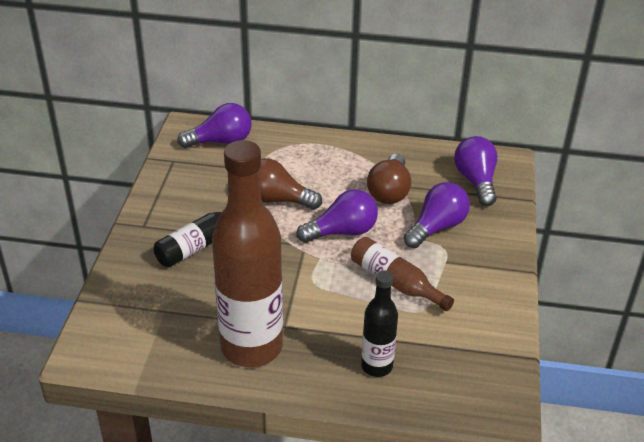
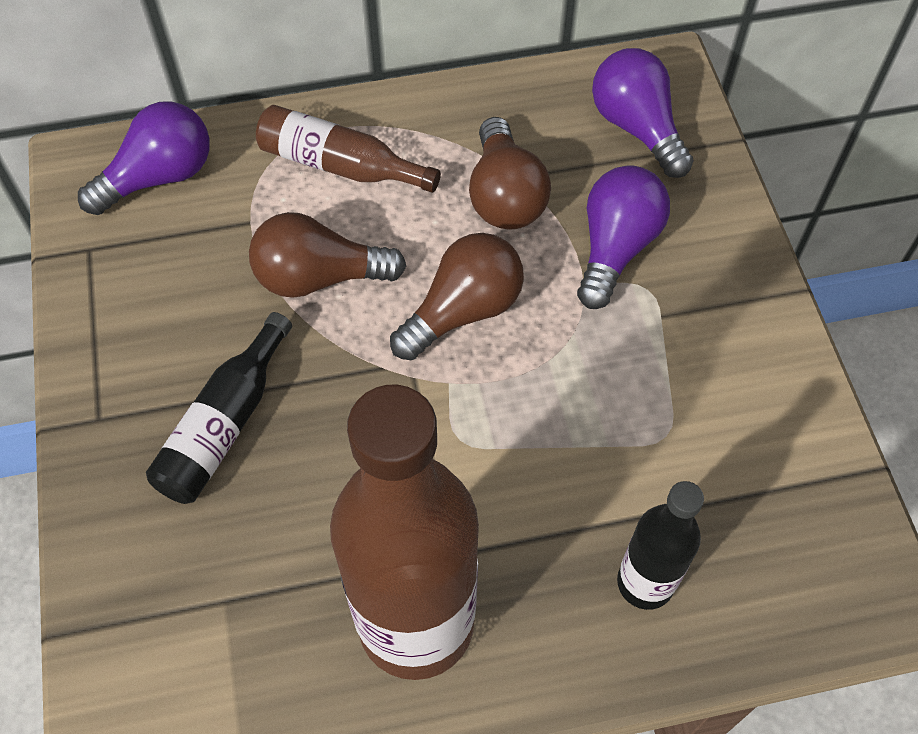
camera: 20 degrees left, 20 degrees up
(342, 232) = (463, 311): purple light bulb -> brown light bulb
(395, 282) = (599, 390): brown bottle -> brown bottle (340, 165)

